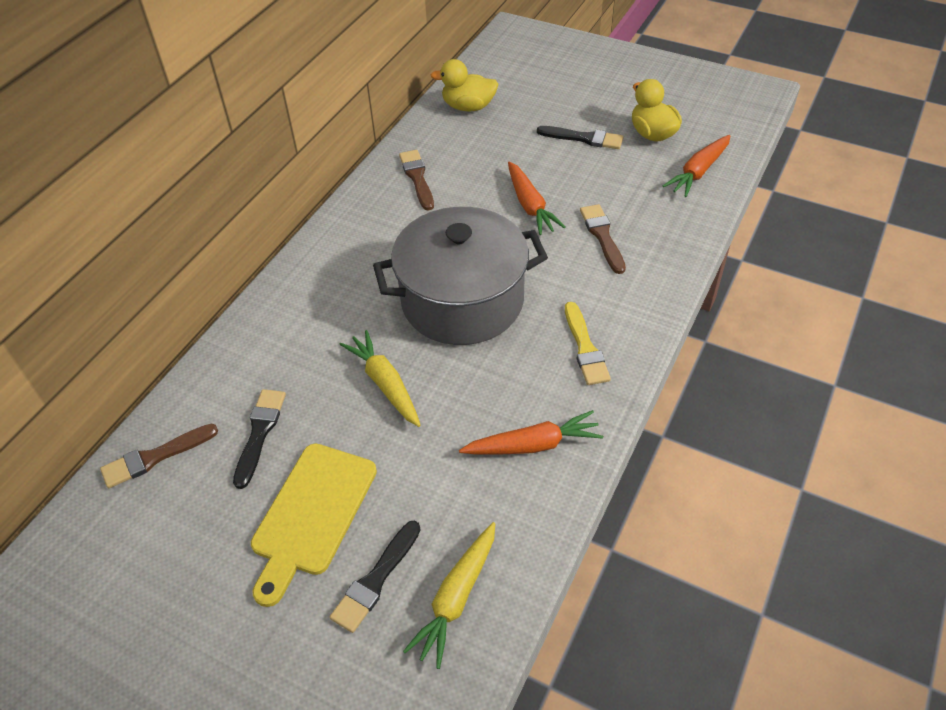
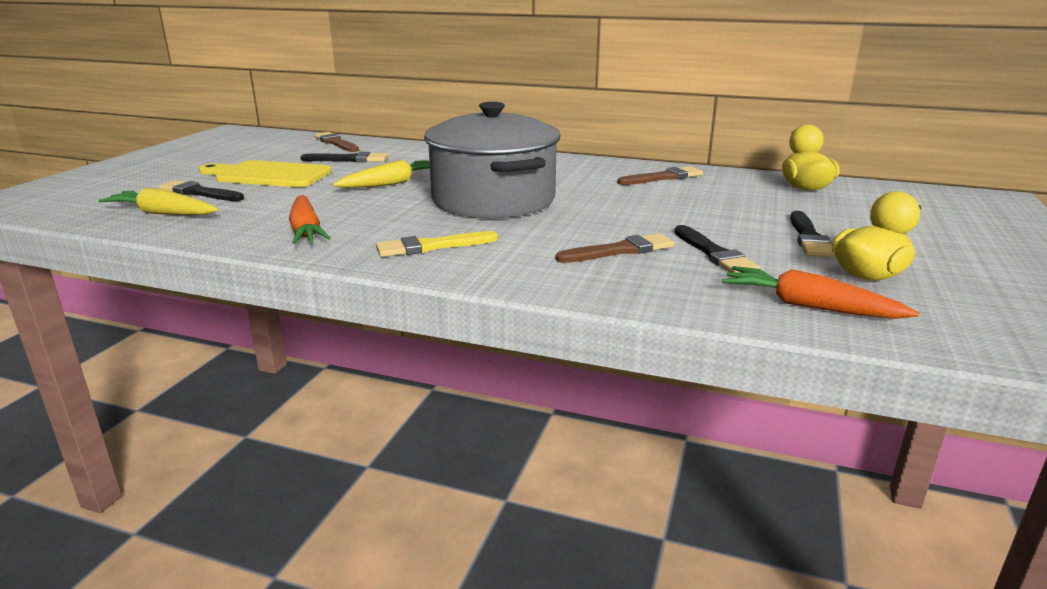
camera: 80 degrees right, 25 degrees down
(530, 205) = (653, 218): orange carrot -> none
(612, 190) = (714, 254): none -> black brush

